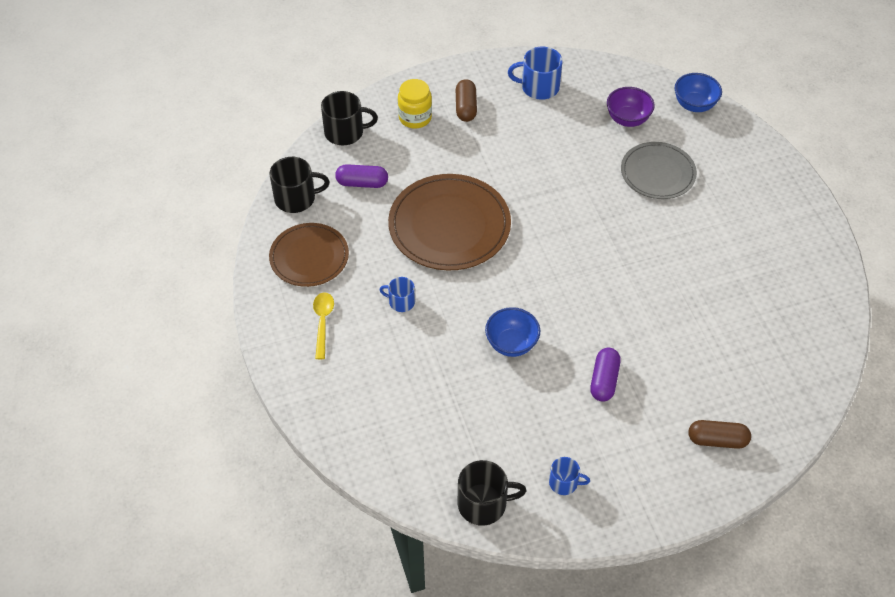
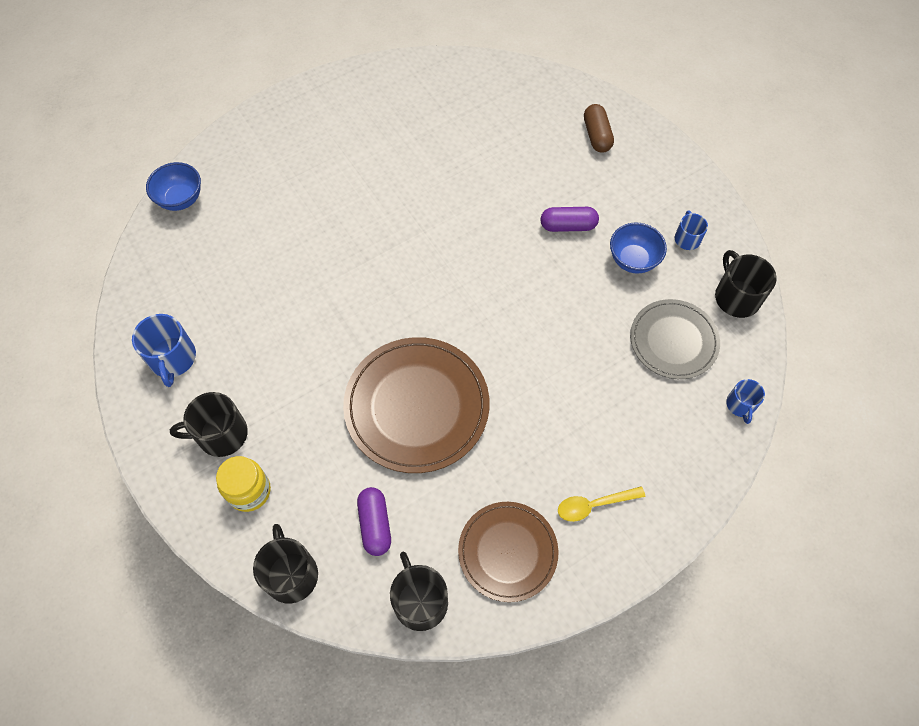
camera: 105 degrees left, 10 degrees up
(401, 302) = (538, 429): blue mug -> blue mug (740, 405)
(466, 107) = (221, 434): brown capsule -> black mug
(511, 344) = (555, 310): blue bowl -> blue bowl (633, 260)
(627, 119) = (213, 258): purple bowl -> none
(657, 173) = (290, 219): grey plate -> grey plate (673, 341)

